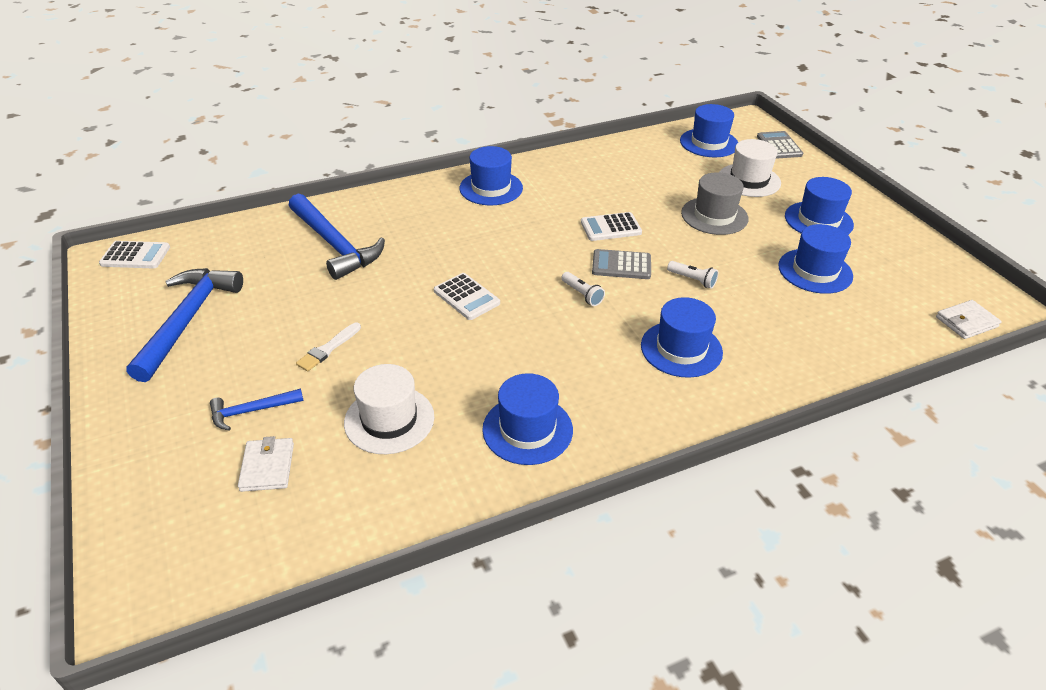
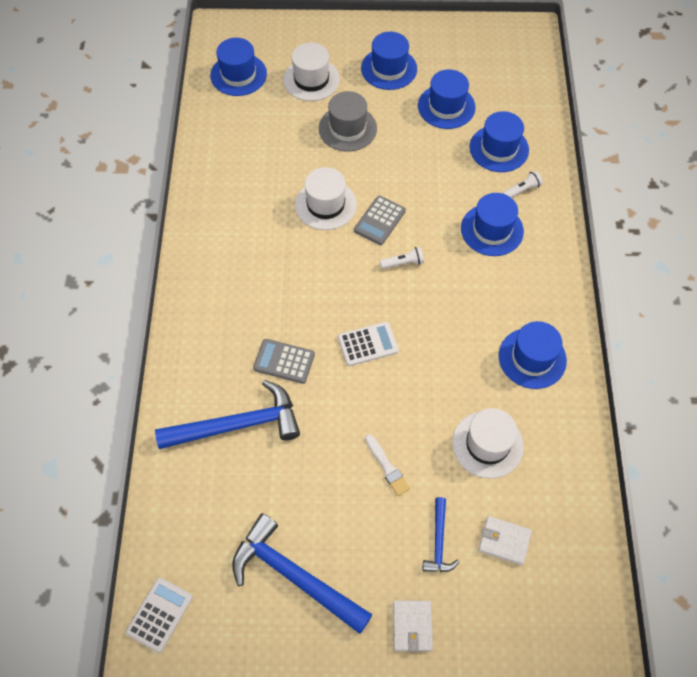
camera: 65 degrees left, 20 degrees up
(491, 188) = (214, 267): blue hat -> blue hat (499, 148)
(610, 227) = (325, 204): white calculator -> white hat
(693, 280) = (420, 184): white flashlight -> white flashlight (521, 190)
(779, 146) = (273, 31): grey calculator -> grey calculator (284, 361)
(966, 322) = (535, 60): white wallet -> white wallet (412, 626)

